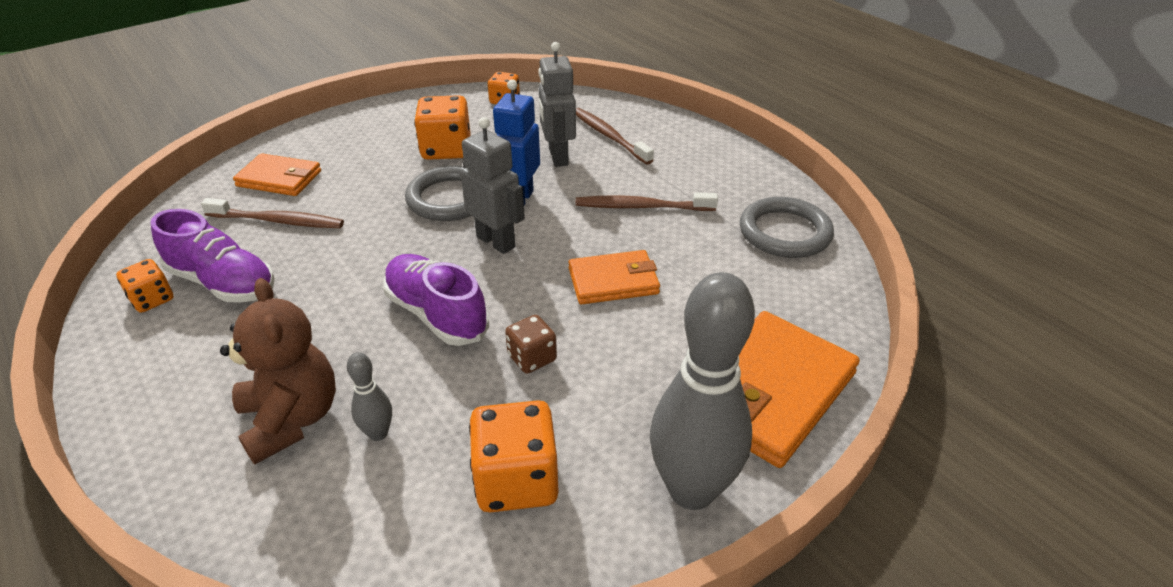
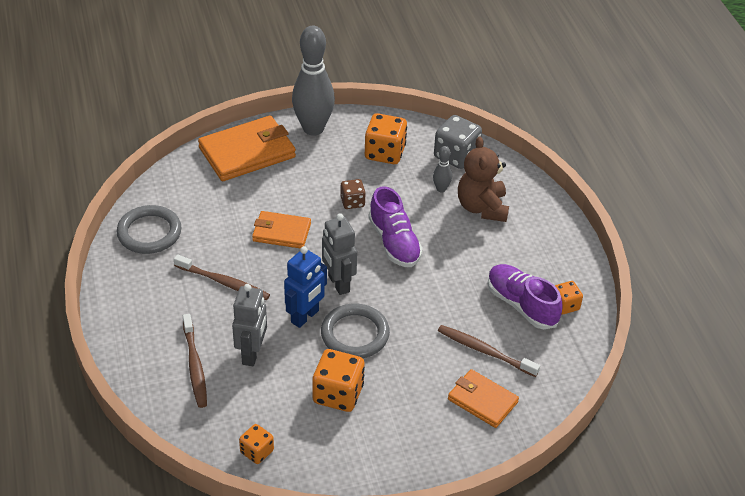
camera: 160 degrees left, 5 degrees up
(359, 527) = (456, 156): none -> grey dice

